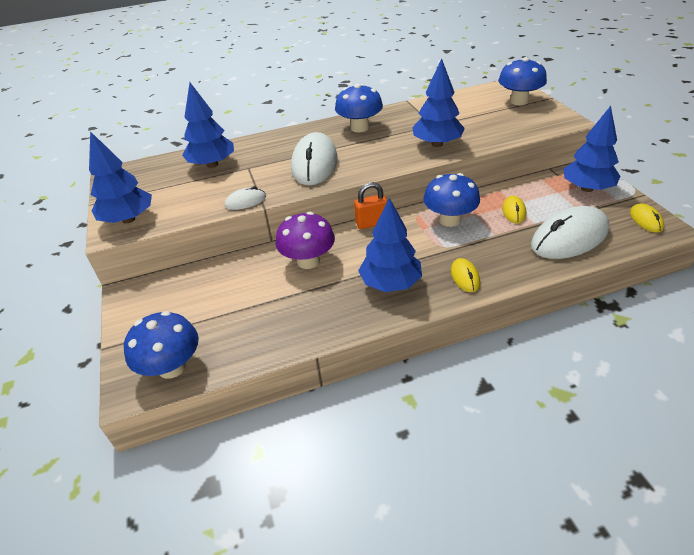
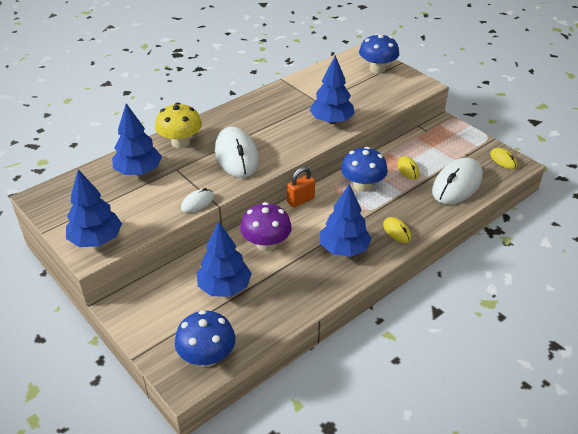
camera: 25 degrees left, 0 degrees up
(269, 145) = (180, 142): none -> yellow mushroom
(360, 128) = (255, 113): blue mushroom -> none
(587, 188) = (453, 140): blue tree -> blue tree (224, 287)

